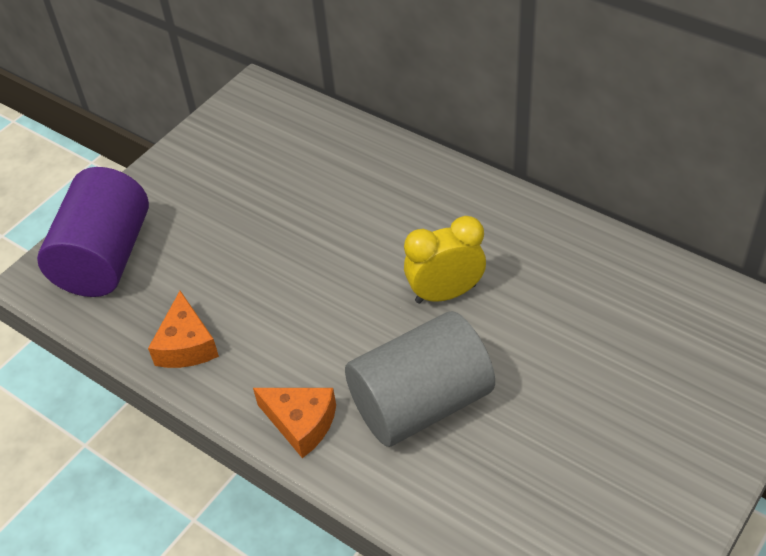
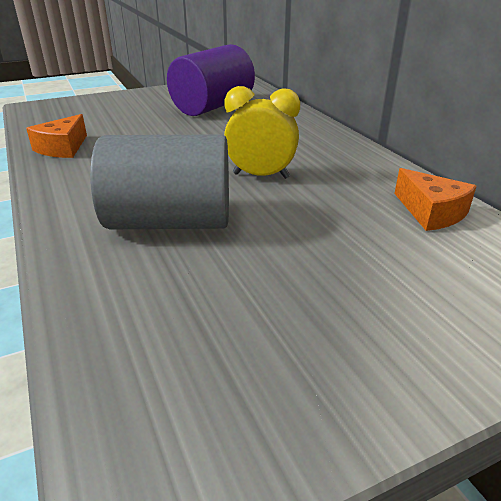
camera: 25 degrees right, 15 degrees down
(105, 258) = (76, 109): purple cylinder -> purple cylinder (213, 106)
(301, 423) = (72, 202): orange cheese -> orange cheese (431, 212)

